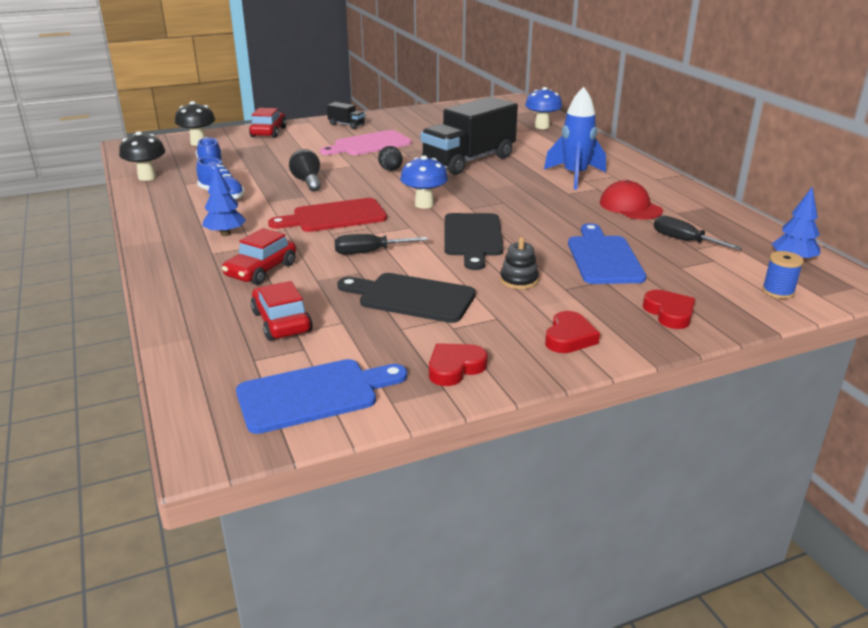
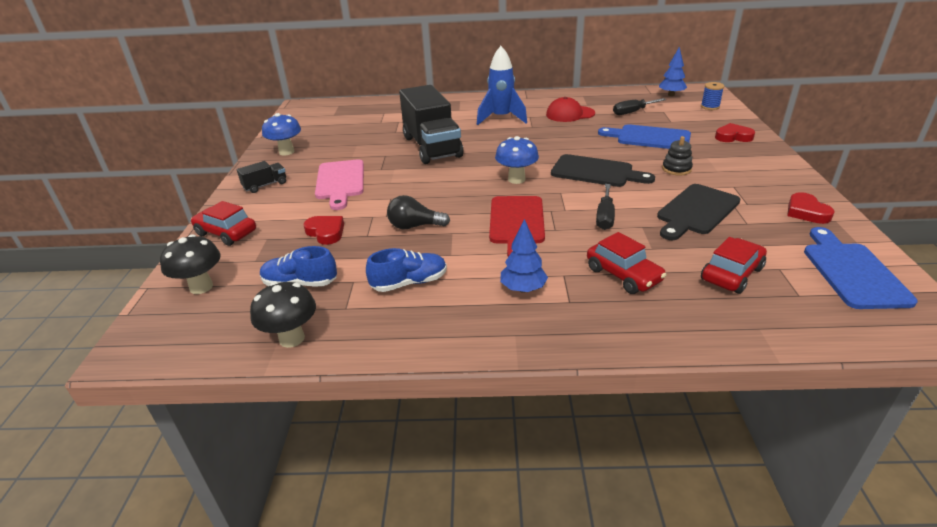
camera: 65 degrees left, 5 degrees up
(282, 322) = (732, 274): red car -> red car turned 135 degrees clockwise
(391, 170) = (422, 181): black egg -> none
(542, 126) = (382, 108): blue mushroom -> blue mushroom (286, 152)
(569, 337) = (763, 169): red heart -> red heart (326, 232)

